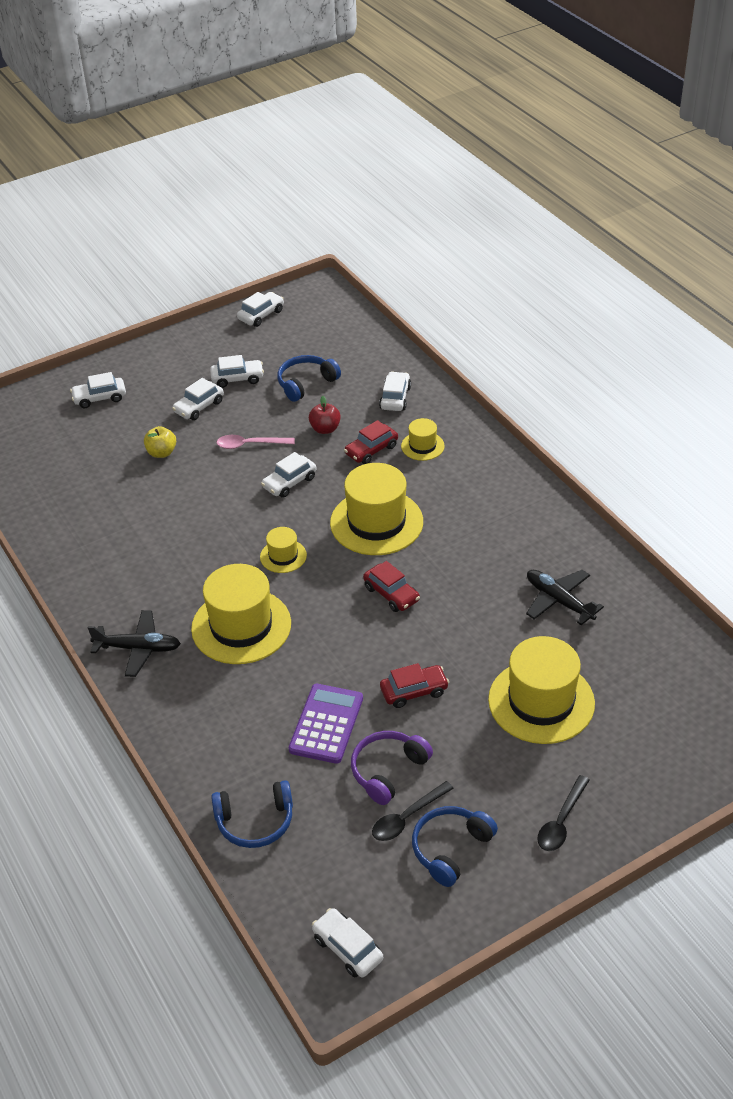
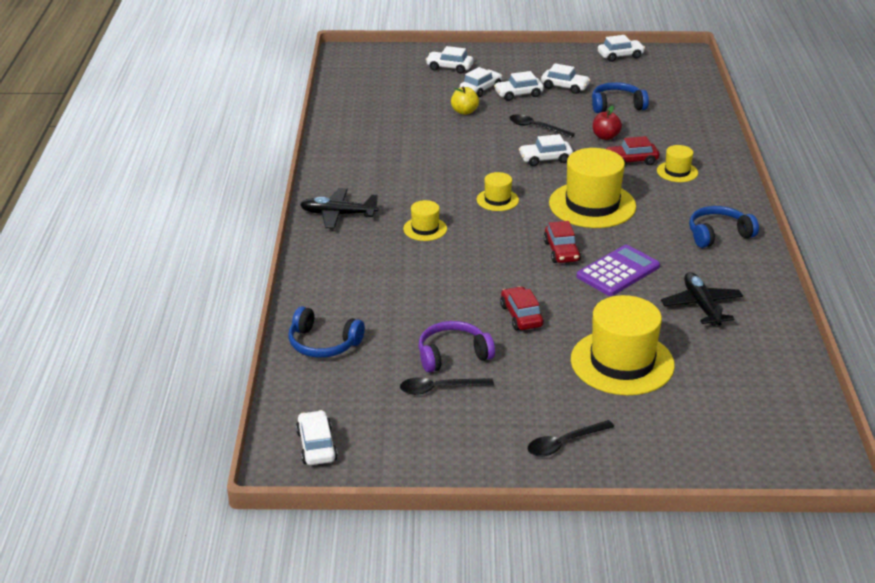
camera: 30 degrees right, 10 degrees down
(138, 648) = (338, 214): black plane -> black plane turned 150 degrees clockwise
(241, 626) = (425, 229): yellow hat -> yellow hat, size x0.49
(250, 445) = (536, 128): pink spoon -> black spoon
(326, 724) = (432, 309): purple calculator -> purple calculator (618, 271)
(395, 398) = (683, 136): white car -> white car (480, 89)
(414, 691) = (521, 316): red car -> red car turned 120 degrees counterclockwise
(450, 849) = (455, 422): blue headphones -> blue headphones (718, 234)

